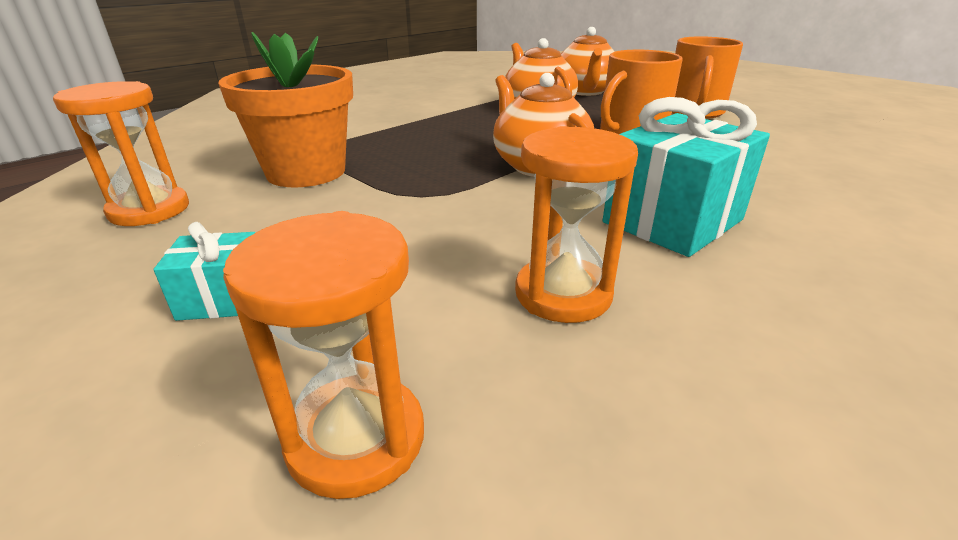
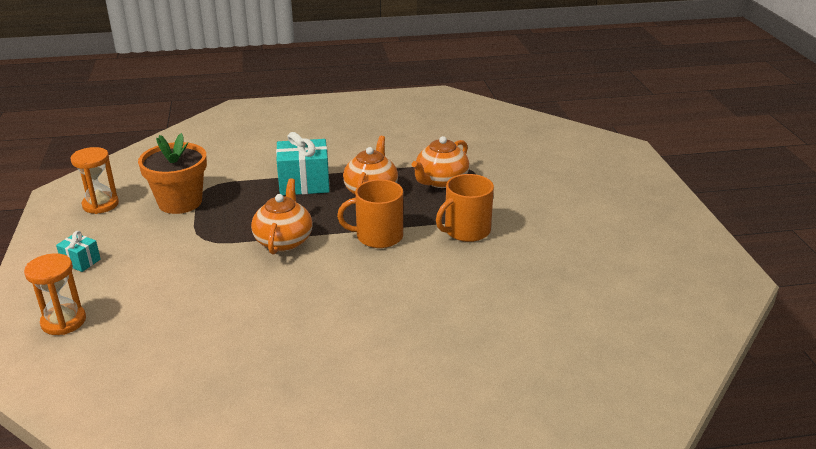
camera: 35 degrees right, 0 degrees up
(563, 294) = (176, 309): orange hourglass -> none
(673, 221) = (275, 299): turquoise gift -> turquoise gift (304, 184)

